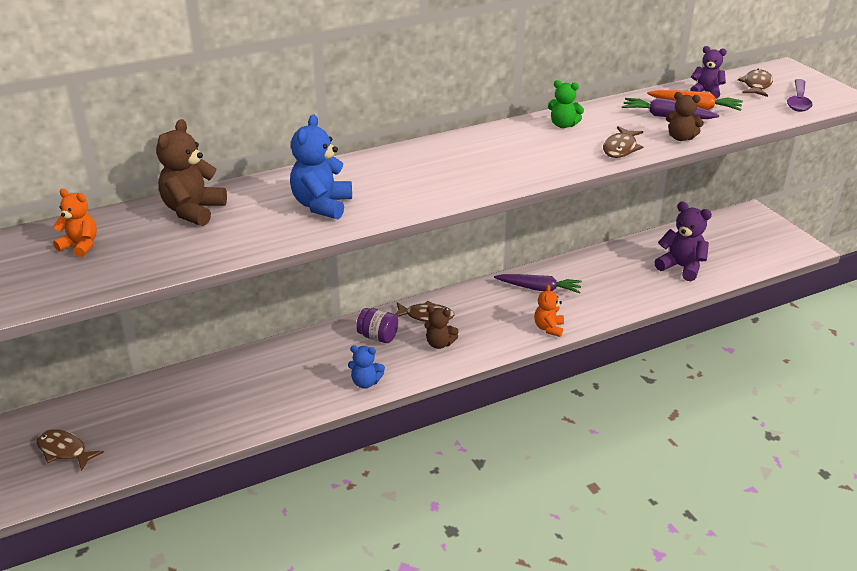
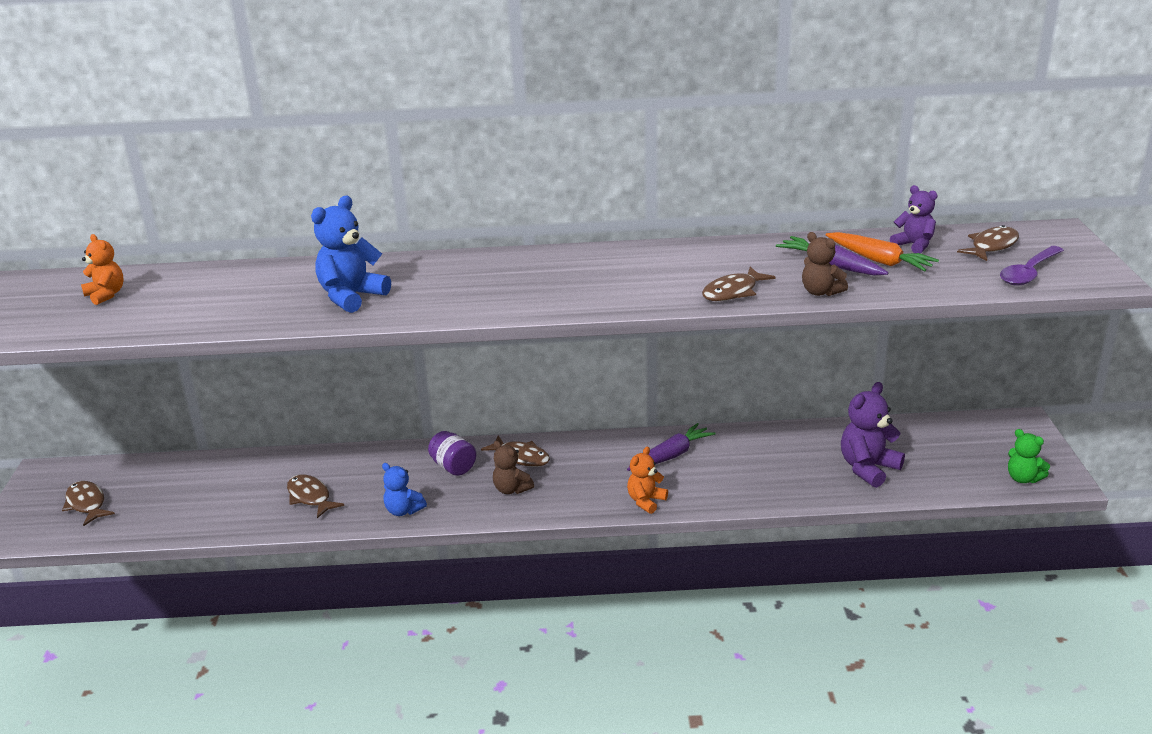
camera: 25 degrees right, 5 degrees down
(193, 211) = (231, 281): brown teddy bear -> none
(275, 391) = (310, 497): none -> brown fish
(539, 289) = (671, 455): purple carrot -> purple carrot turned 75 degrees counterclockwise
(563, 125) = (693, 256): green teddy bear -> green teddy bear (1023, 478)
(681, 267) = (868, 468): purple teddy bear -> purple teddy bear turned 105 degrees counterclockwise

